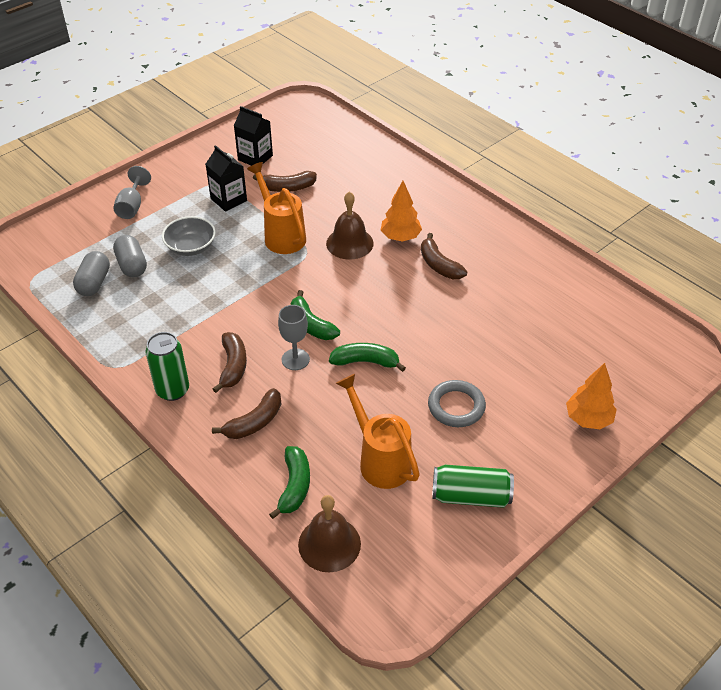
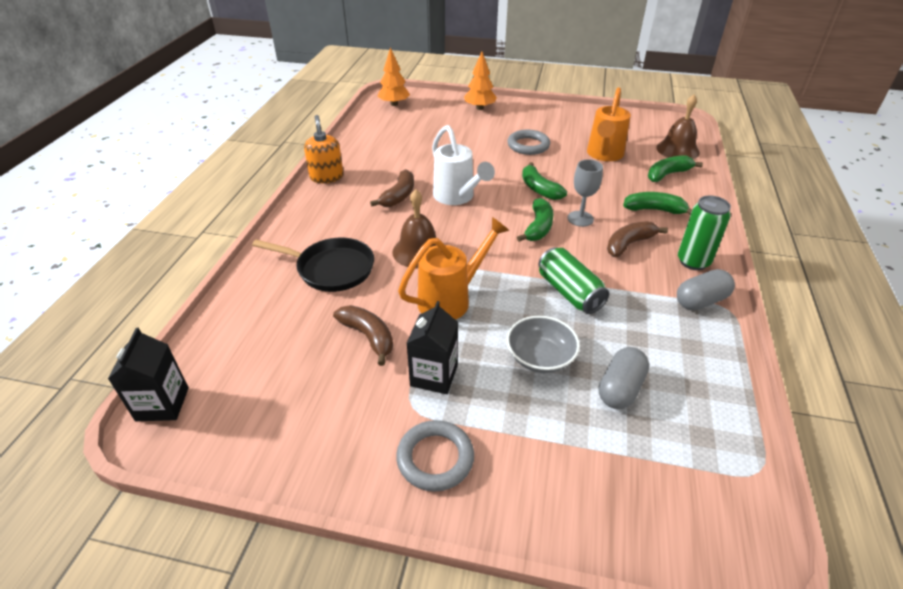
camera: 125 degrees left, 5 degrees down
(94, 283) = (680, 403): grey capsule -> grey capsule (701, 301)
(132, 206) = (537, 470): grey goblet -> none
(179, 178) = (435, 458): none -> grey ring
(254, 422) = (654, 210): brown banana -> green banana
(255, 158) = (328, 402): black carton -> black carton (162, 404)
(281, 235) = (451, 299): orange watering can -> orange watering can turned 150 degrees counterclockwise
(372, 195) = (331, 269): none -> black pan
(400, 237) = (381, 227): orange tree -> orange tree (394, 104)
(403, 299) = (457, 197): none -> white watering can
(471, 496) = (581, 123): green can -> green can (569, 292)
(511, 235) = (326, 177): none -> orange soap dispenser

